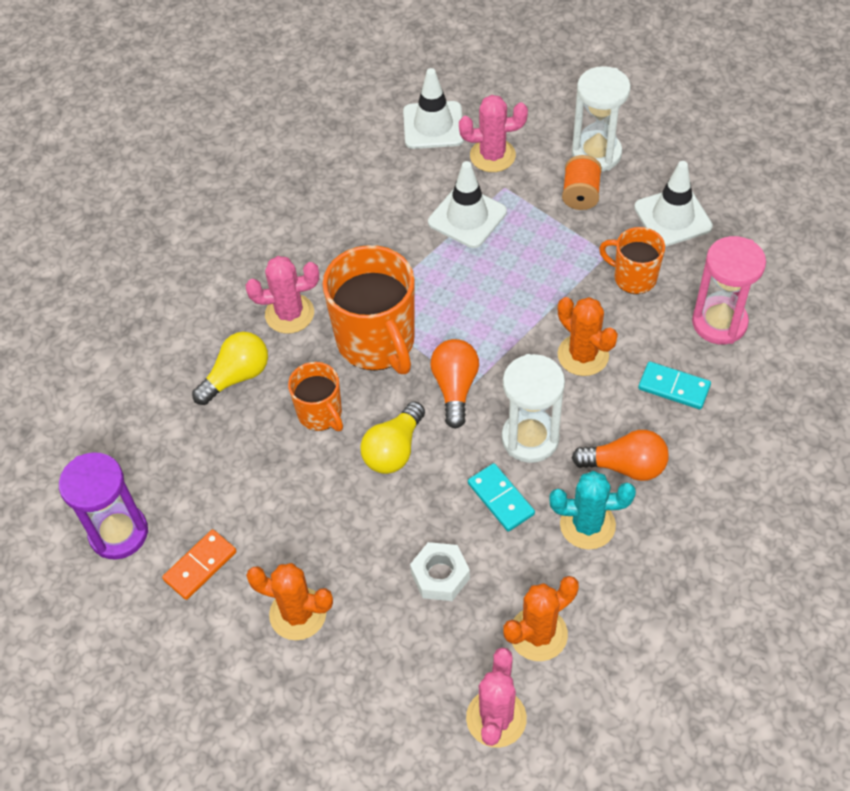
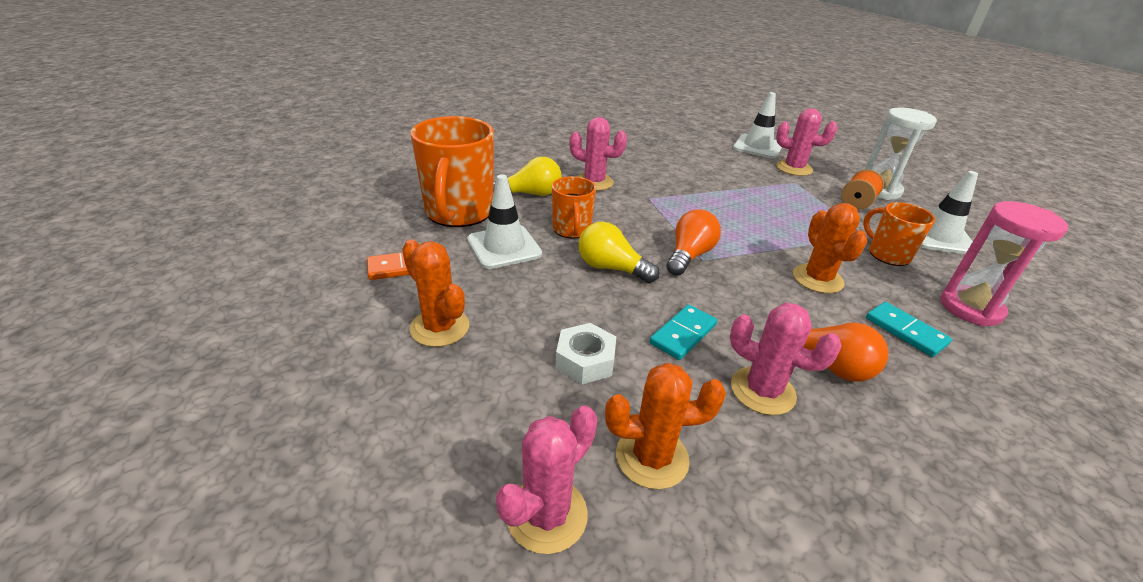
camera: 25 degrees right, 20 degrees down
(119, 533) = (371, 229): purple hourglass -> none
(377, 342) = (645, 213): orange mug -> orange mug (459, 213)
(394, 450) = (611, 268): yellow light bulb -> yellow light bulb turned 60 degrees clockwise
(467, 217) = (757, 185): white traffic cone -> white traffic cone (504, 247)
(500, 499) = (683, 334): turquoise domino -> turquoise domino turned 45 degrees clockwise
(530, 438) = (737, 308): white hourglass -> none
(587, 525) = (762, 391): turquoise cactus -> pink cactus

